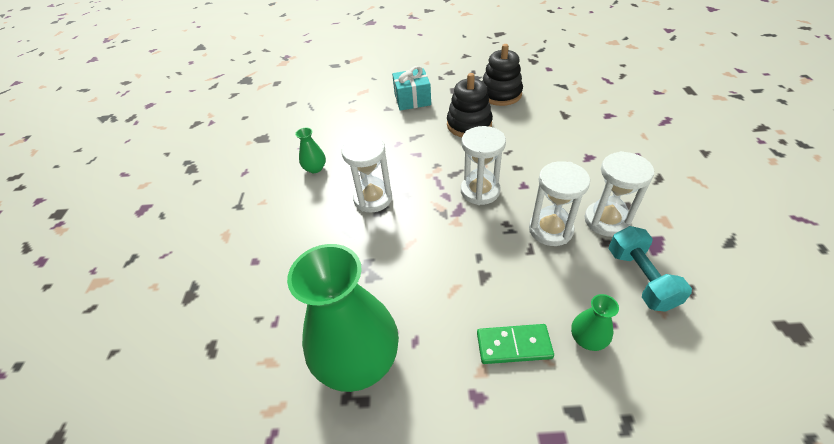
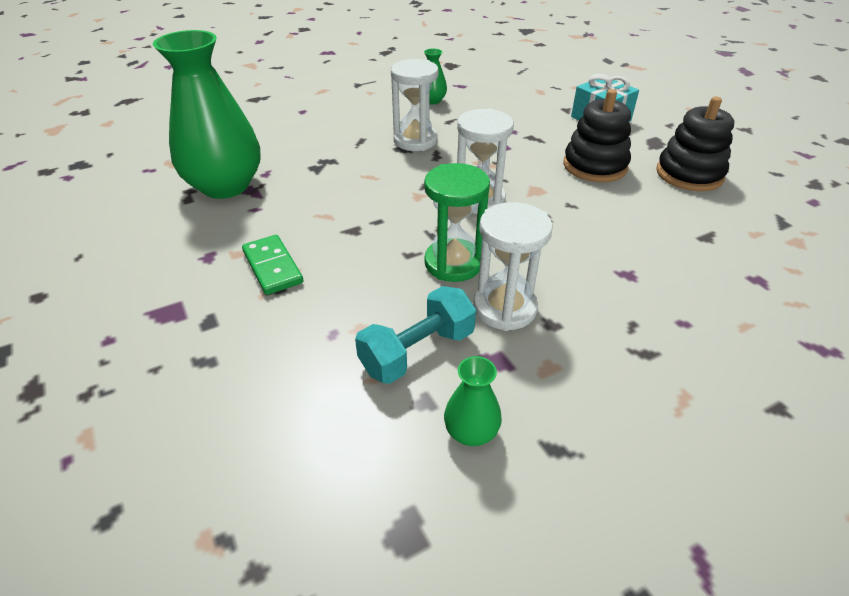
camera: 60 degrees right, 5 degrees down
(550, 230) = (453, 263): white hourglass -> green hourglass
(587, 339) = (302, 317): green vase -> green vase (471, 432)

